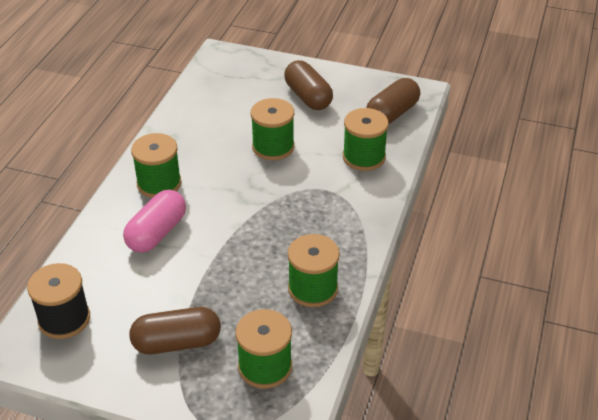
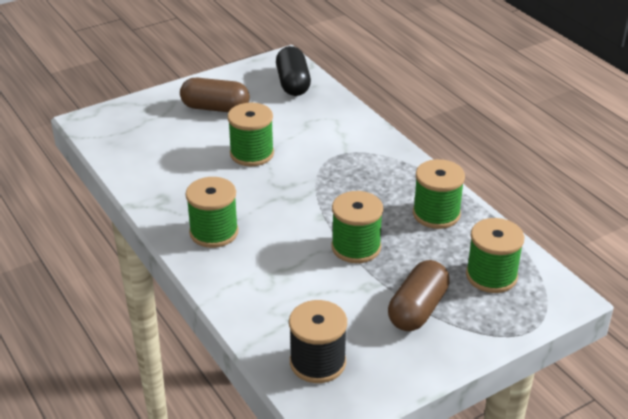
camera: 50 degrees left, 5 degrees down
(157, 233) = (275, 262): pink capsule -> none
(364, 157) = (324, 120): green spool -> green spool (356, 247)
(392, 114) = (293, 83): brown capsule -> black capsule

